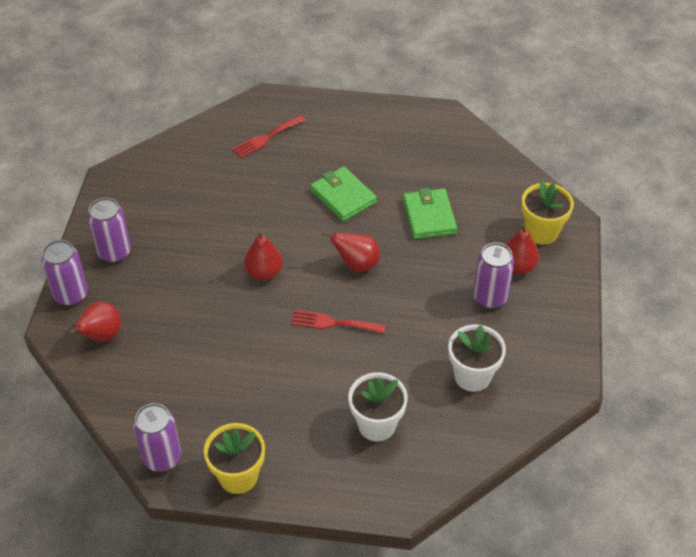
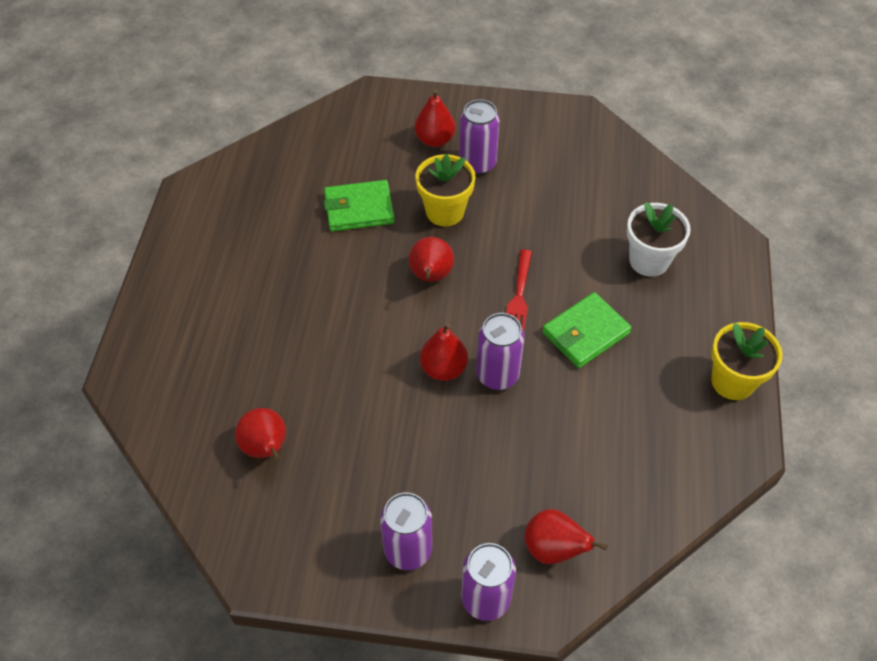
camera: 90 degrees left, 5 degrees up
(162, 458) = (723, 458): purple can -> purple can (497, 375)
(203, 175) = (266, 448): none -> red pear
(266, 138) = (203, 375): red fork -> none
(343, 196) = (320, 289): green wallet -> green wallet (585, 333)
(472, 376) = (579, 183): white flower pot -> none
(541, 232) = (386, 118): yellow flower pot -> yellow flower pot (445, 211)

